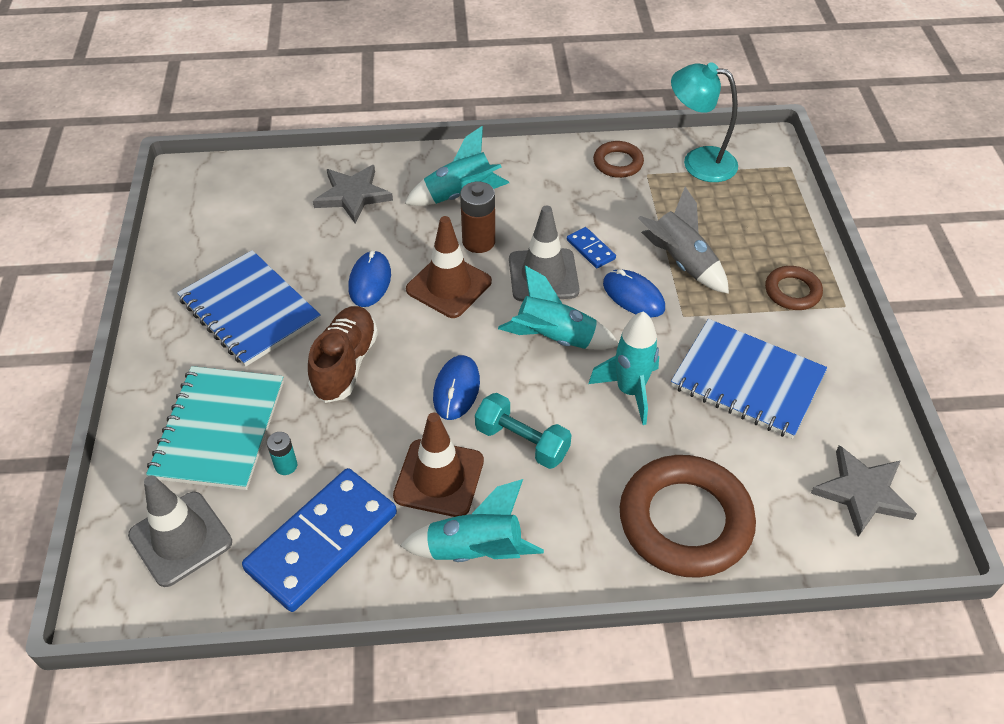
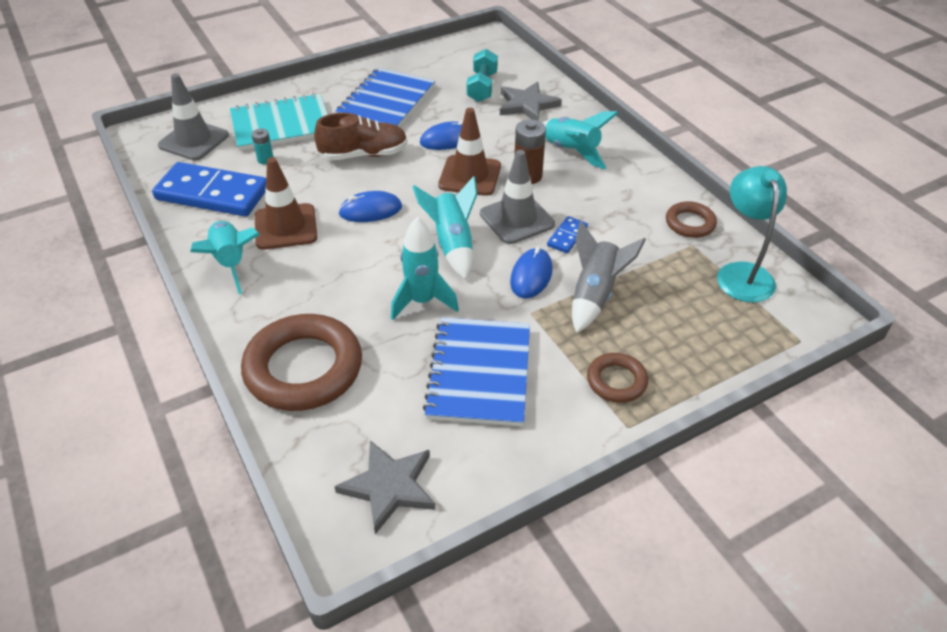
camera: 65 degrees right, 5 degrees down
(522, 442) = (338, 257): turquoise dumbbell -> turquoise dumbbell (482, 87)

